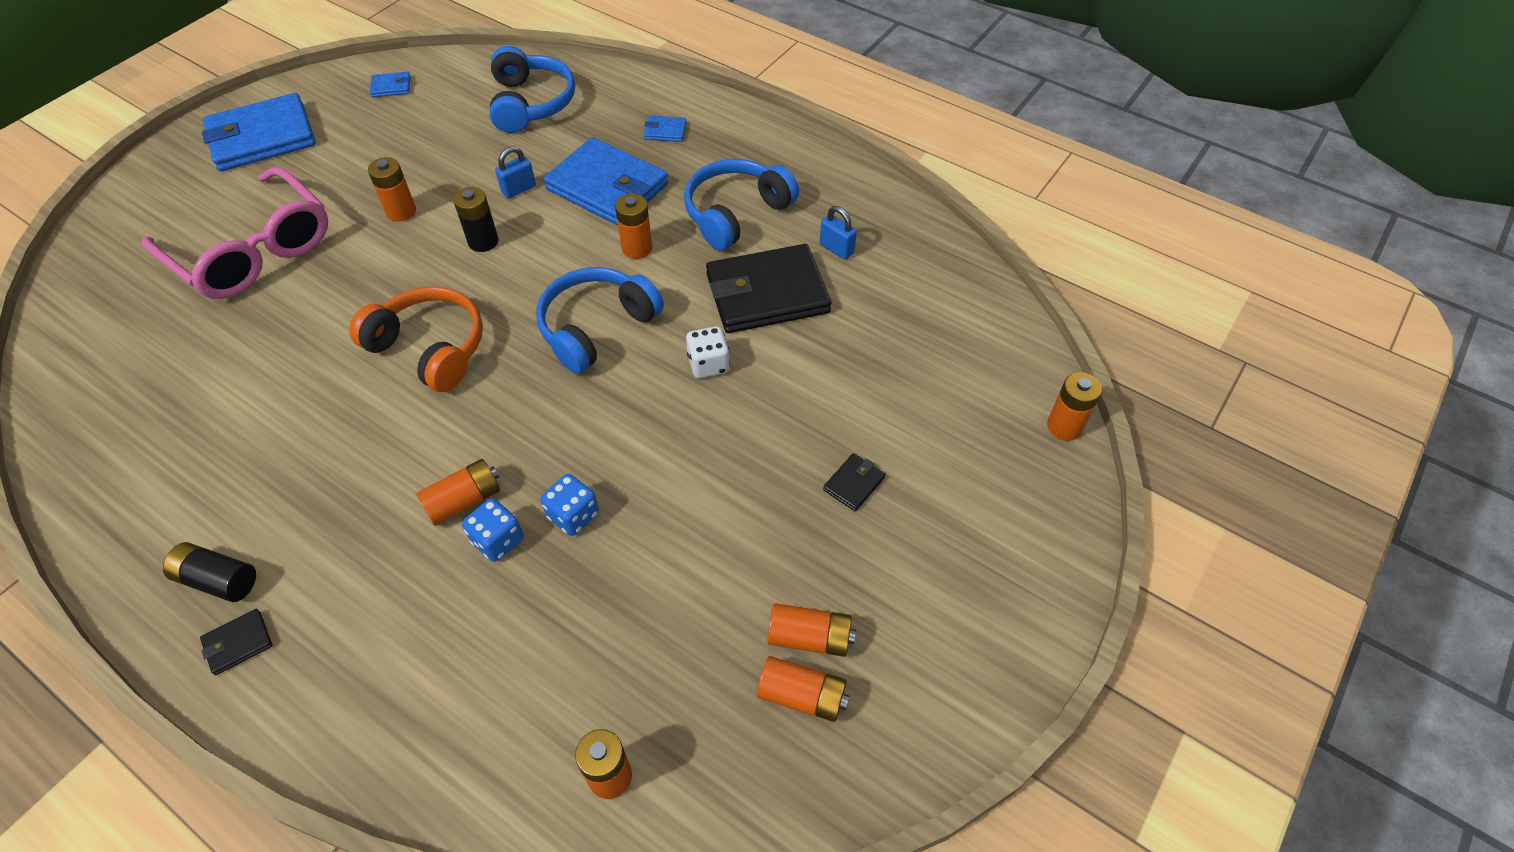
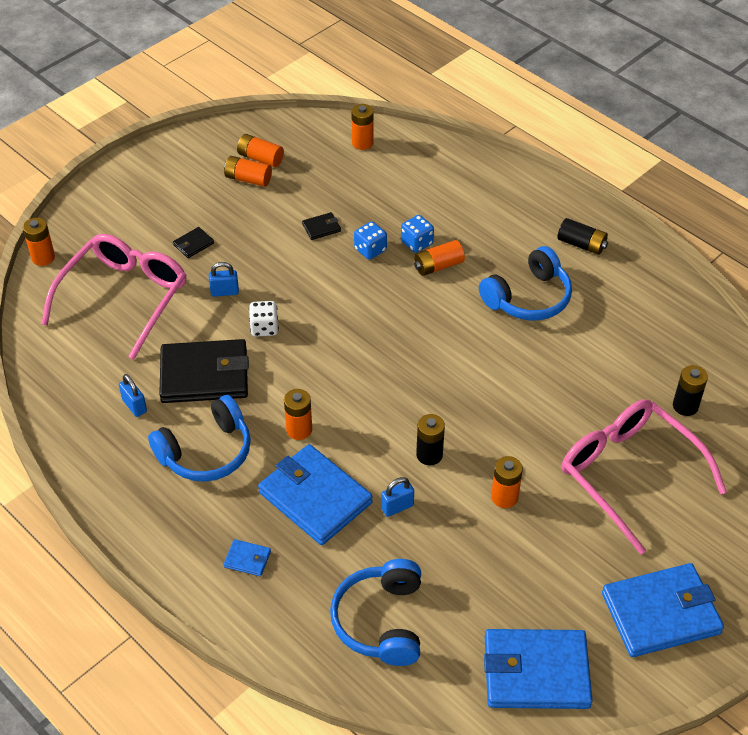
camera: 170 degrees left, 5 degrees down
(152, 335) = (685, 406): none -> black battery
(238, 643) = (560, 214): black wallet -> black wallet (321, 228)
(391, 87) = (536, 672): blue wallet -> blue wallet, size x2.40
(430, 348) = (468, 367): orange headphones -> none
(596, 327) = (341, 366): blue headphones -> blue headphones (528, 298)
(779, 409) = (224, 292): none -> blue padlock
(915, 380) = (124, 298): none -> pink glasses

